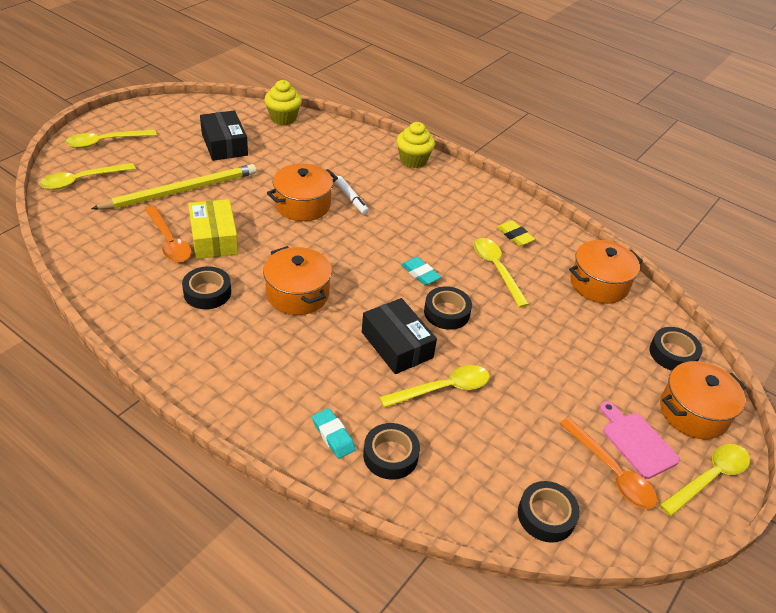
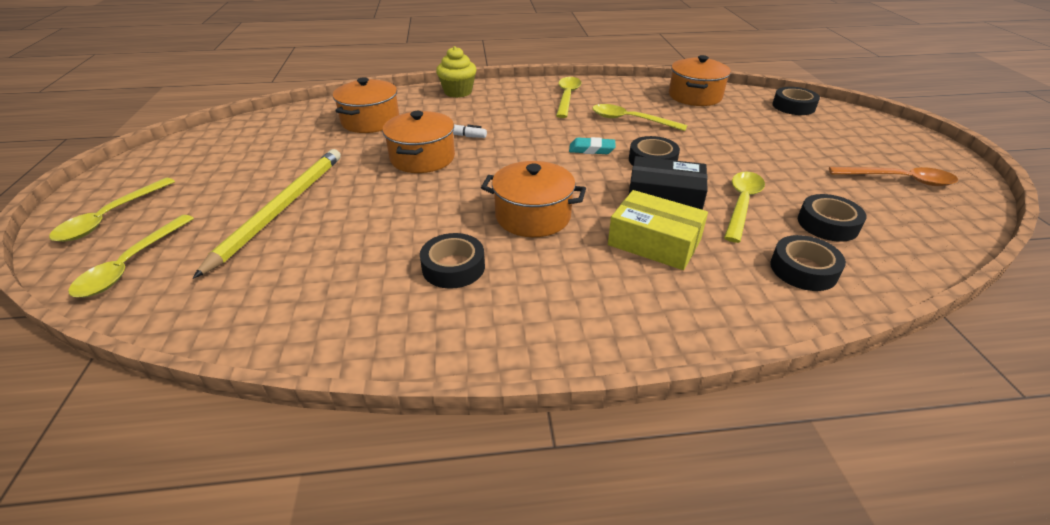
camera: 40 degrees left, 5 degrees down
(169, 241) = (338, 253): orange spoon -> none
(214, 238) = (382, 224): yellow box -> yellow box (654, 242)
(224, 144) = (268, 155): black box -> none
(283, 118) = (298, 114): yellow cupcake -> none
(333, 436) = (749, 289): turquoise eraser -> none
(514, 236) = (604, 98): yellow eraser -> none
(546, 516) = (932, 228): black tape -> black tape (827, 224)
(637, 442) = (873, 157): pink cutting board -> none
(693, 412) = (858, 126): orange pot -> orange pot (370, 121)
(709, 478) = (929, 150): yellow spoon -> yellow spoon (567, 97)

